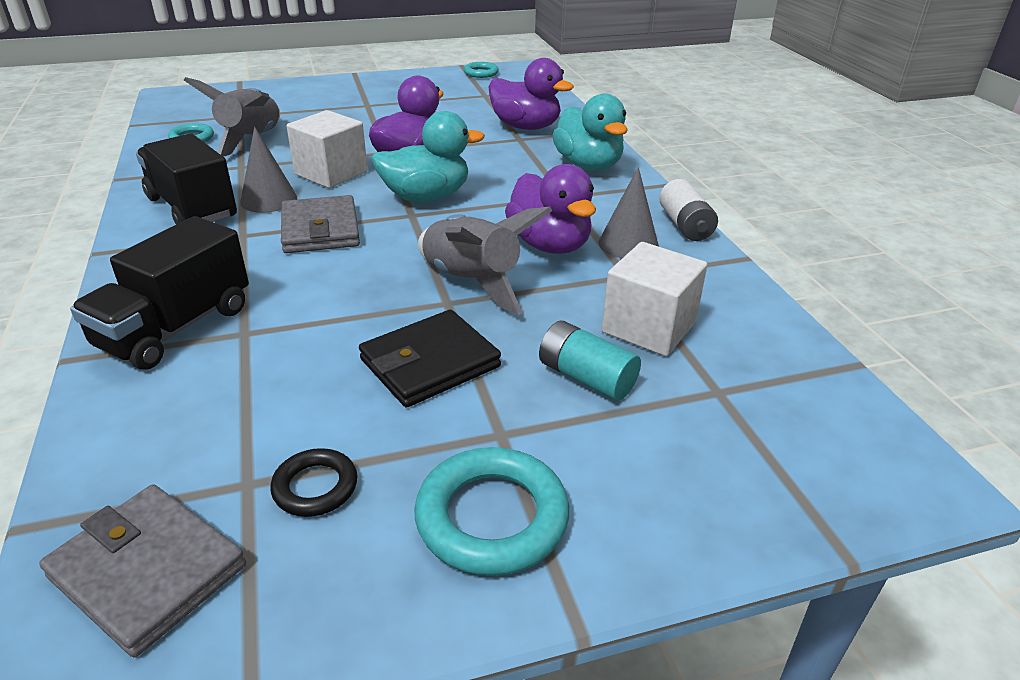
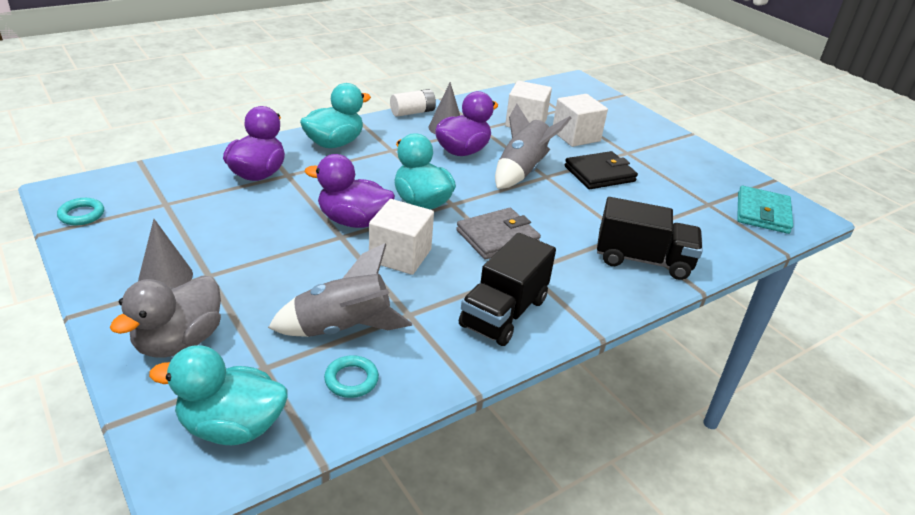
camera: 110 degrees left, 0 degrees up
(148, 571) = (762, 213): grey wallet -> turquoise wallet
(196, 105) = (231, 427): none -> turquoise duck
(268, 199) = (466, 275): grey cone -> grey cone (165, 276)
(296, 95) = (179, 342): none -> grey duck
(315, 487) = (694, 188): black ring -> none
(430, 363) = (599, 174): black wallet -> black wallet turned 60 degrees counterclockwise
(492, 517) = (669, 150): turquoise ring -> none
(586, 378) = (576, 136): turquoise battery -> white cube

